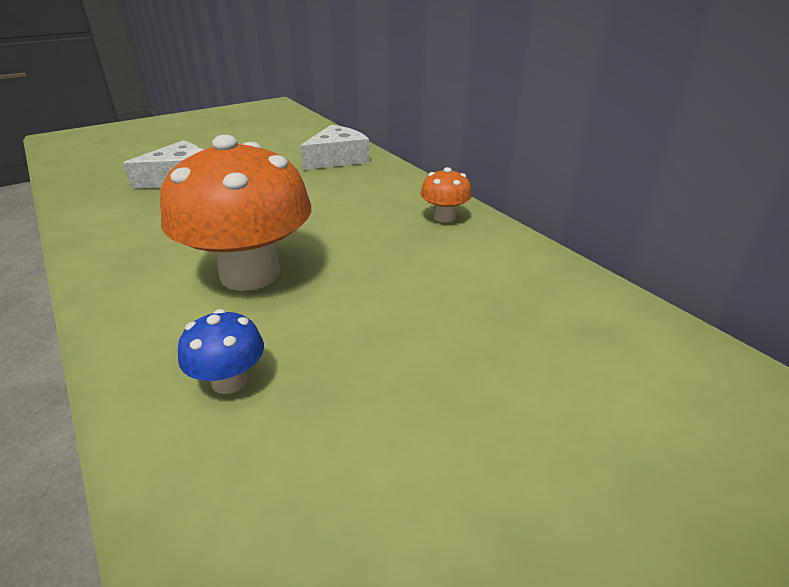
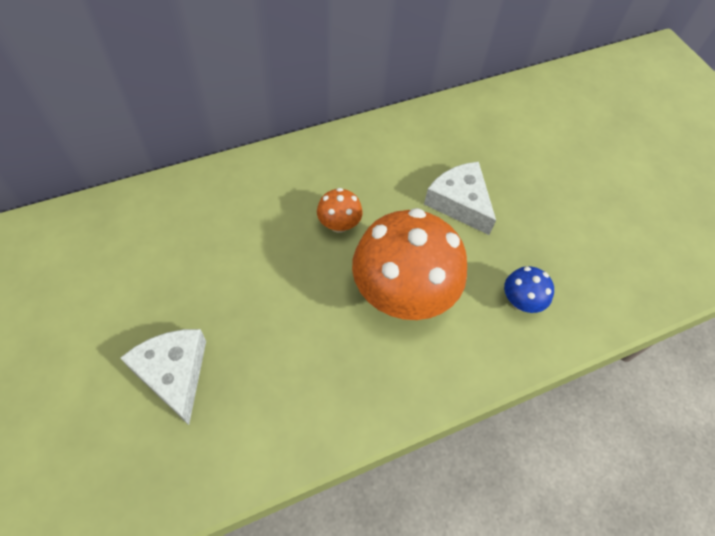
camera: 85 degrees left, 25 degrees up
(337, 159) = (172, 214): white cheese -> white cheese (459, 203)
(444, 217) = (336, 156): orange mushroom -> orange mushroom (339, 224)

